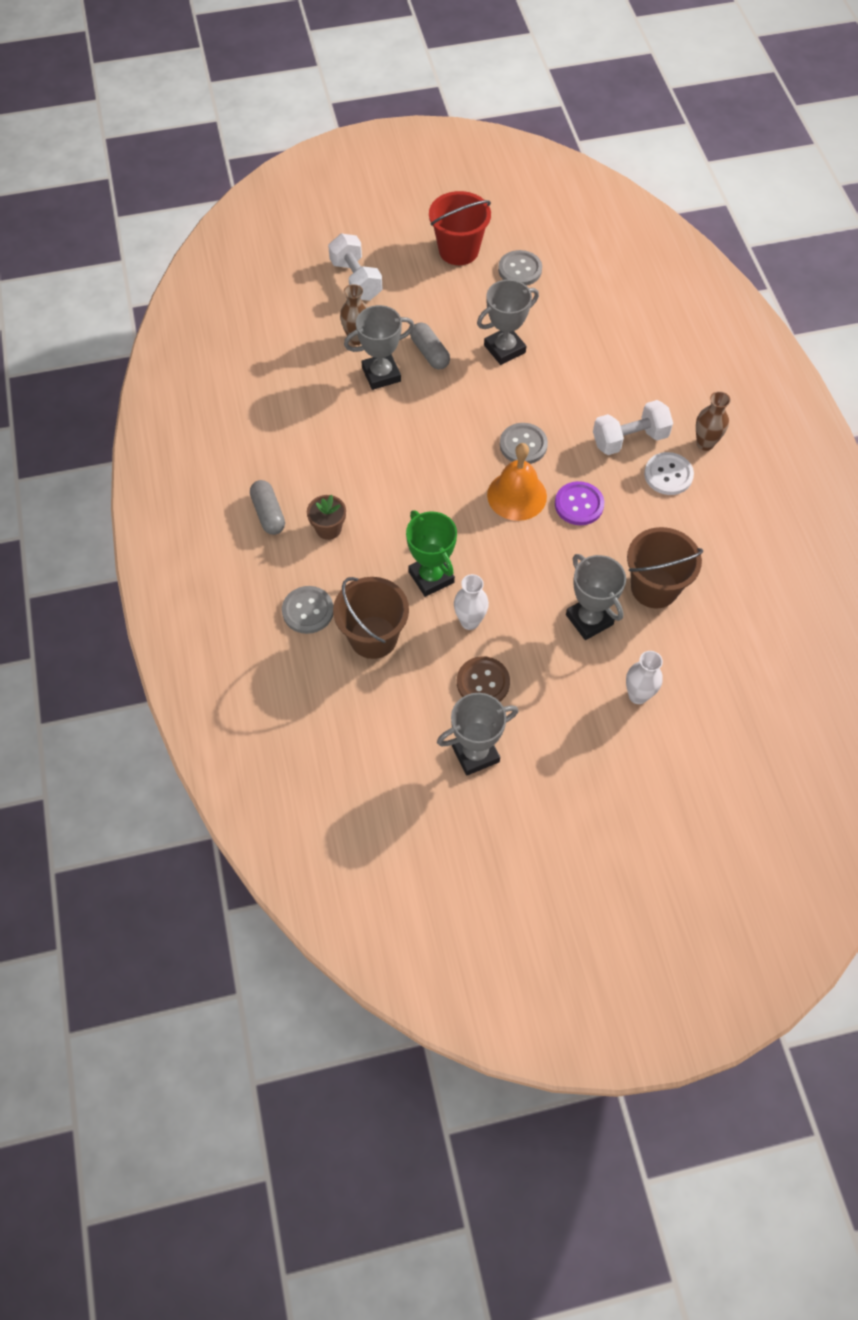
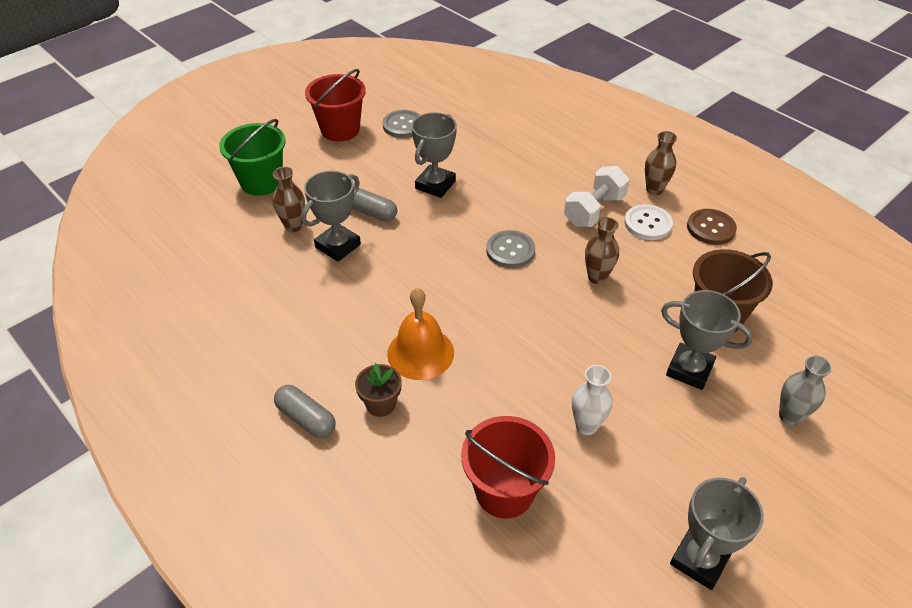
camera: 30 degrees left, 15 degrees down
(308, 611) = (416, 499): grey button -> none
(356, 280) = (261, 182): white dumbbell -> green bucket
(373, 637) = (504, 491): brown bucket -> red bucket
(431, 577) = (517, 402): green trophy -> none
(483, 682) = (647, 480): brown button -> brown button (711, 228)
(517, 495) = (538, 293): orange bell -> orange bell (420, 353)
(579, 504) = (597, 277): purple button -> brown vase
(638, 695) = (789, 416): white vase -> grey vase

